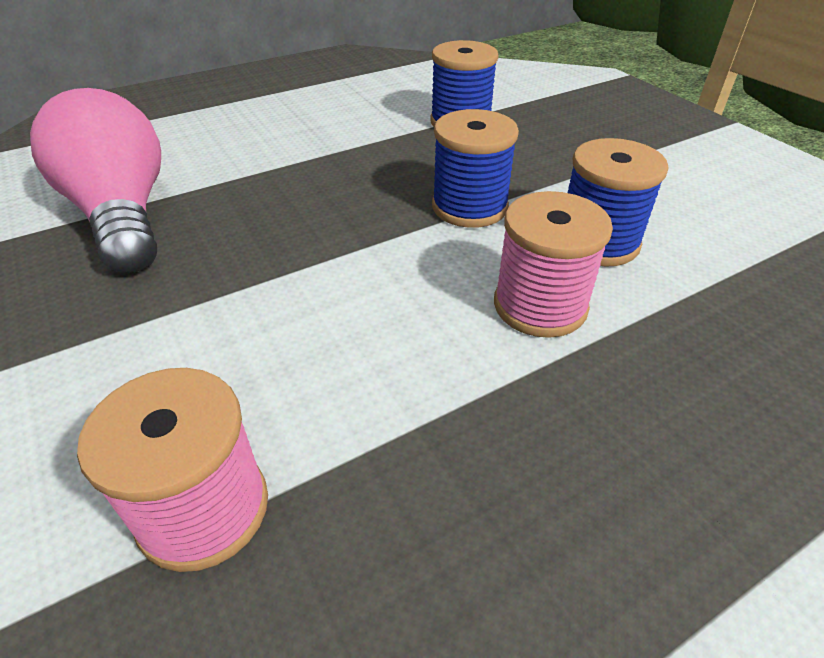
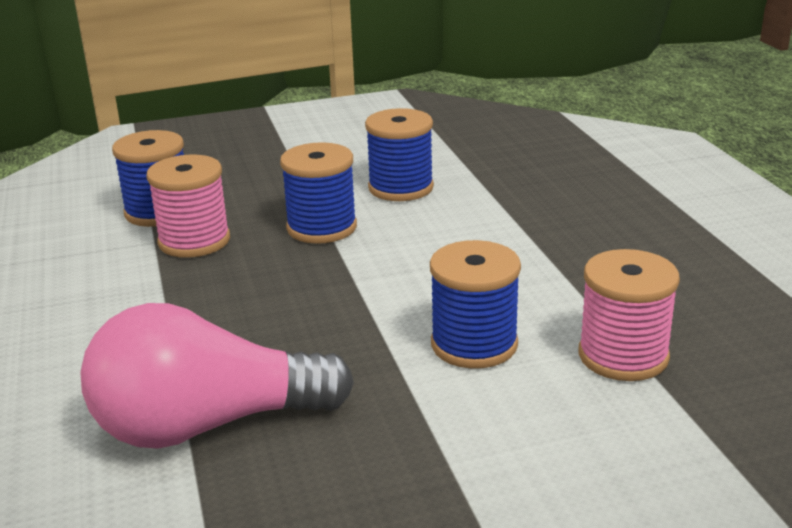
camera: 75 degrees left, 15 degrees down
(237, 352) = (474, 344): none -> blue spool
(540, 306) = (465, 220): pink spool -> pink spool (194, 241)

